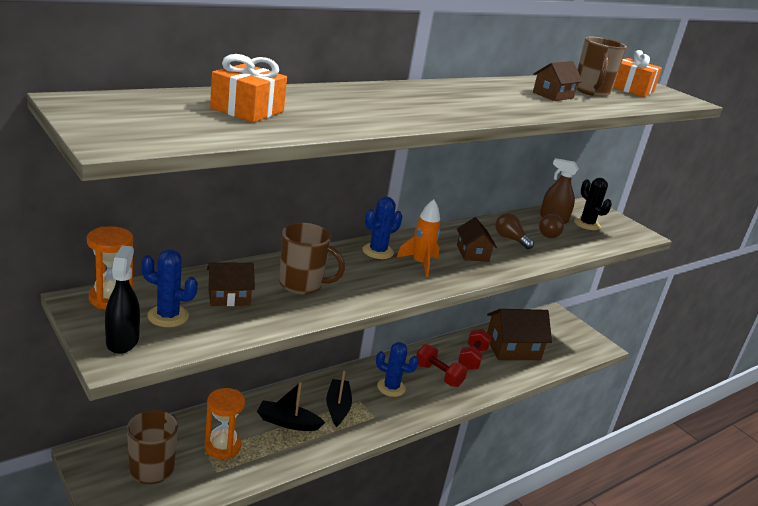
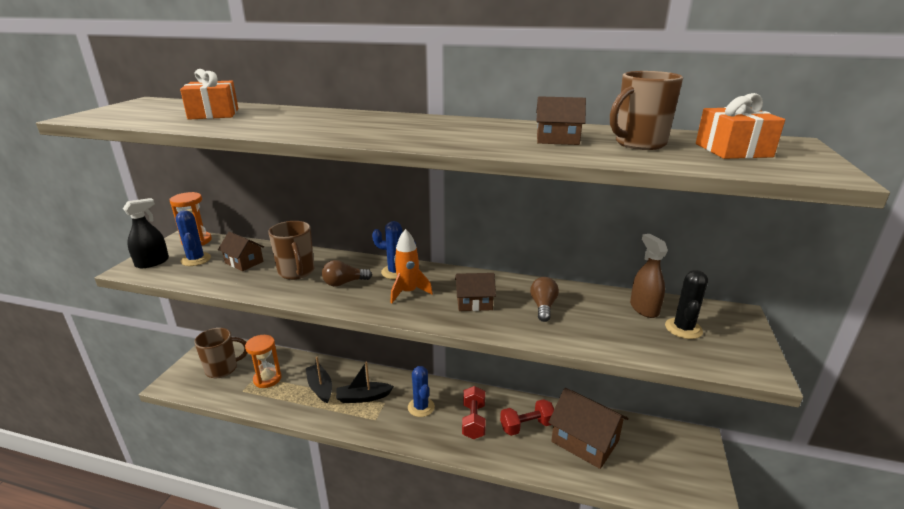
camera: 55 degrees right, 0 degrees up
(337, 407) = (363, 397): black boat -> black boat turned 150 degrees counterclockwise
(472, 253) = (474, 303): brown house -> brown house turned 45 degrees clockwise
(549, 234) = (603, 319): brown light bulb -> brown light bulb (344, 283)

